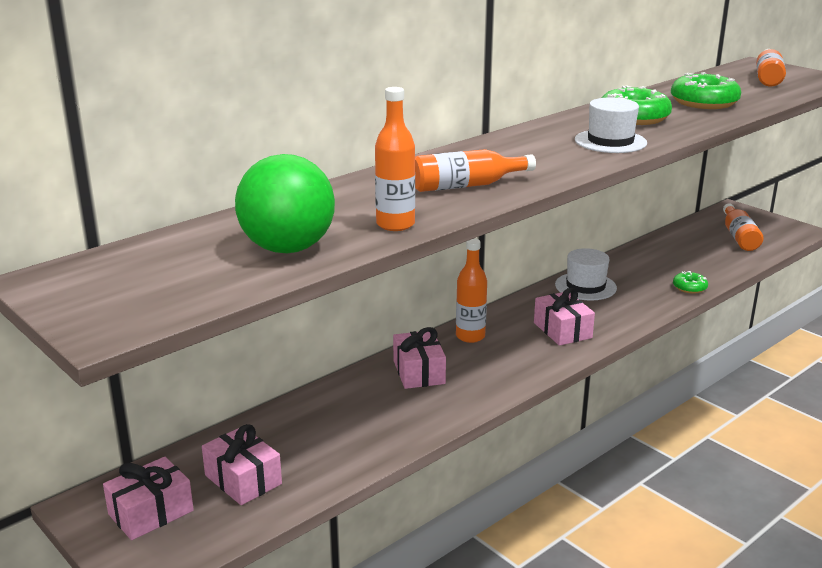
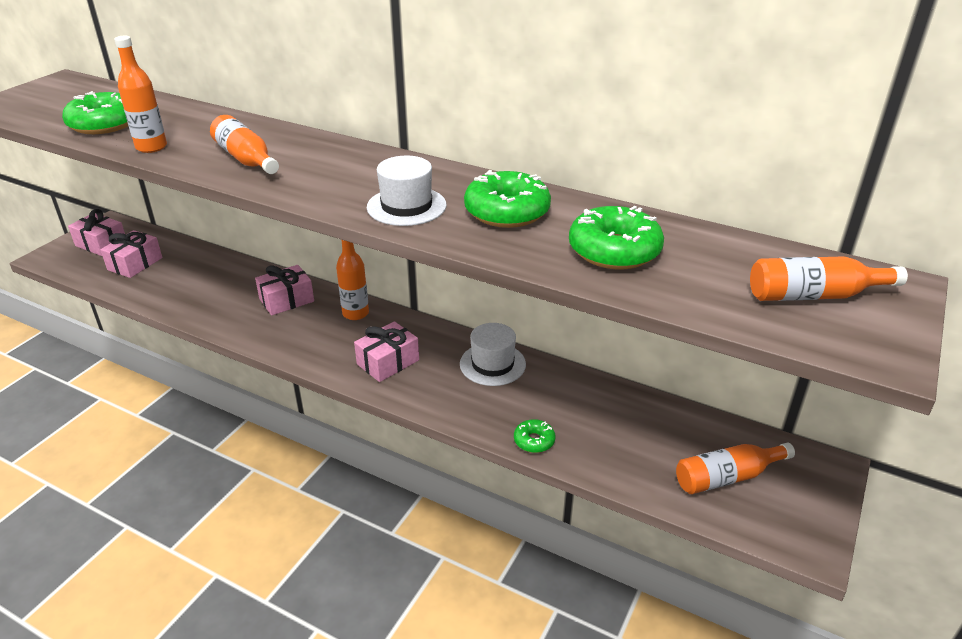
camera: 70 degrees right, 10 degrees up
(288, 249) = (104, 124): green ball -> green donut

